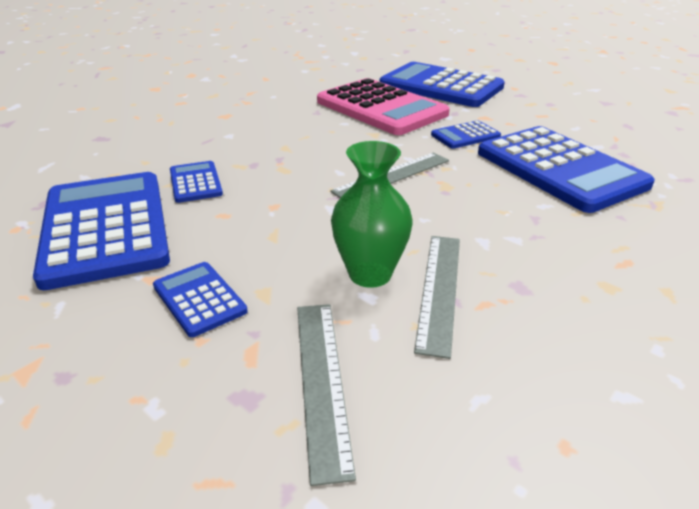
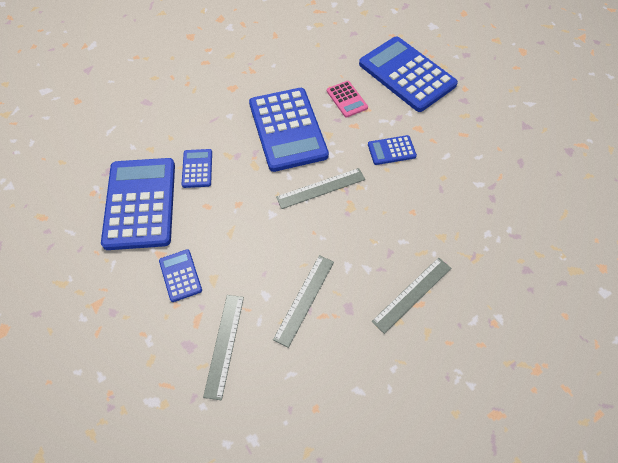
camera: 15 degrees right, 25 degrees up
(370, 274) = (272, 278): green vase -> none
(381, 108) = (346, 99): pink calculator -> pink calculator, size x0.46
(559, 169) = (435, 205): blue calculator -> blue calculator (287, 129)
(605, 254) = (412, 294): none -> grey ruler

